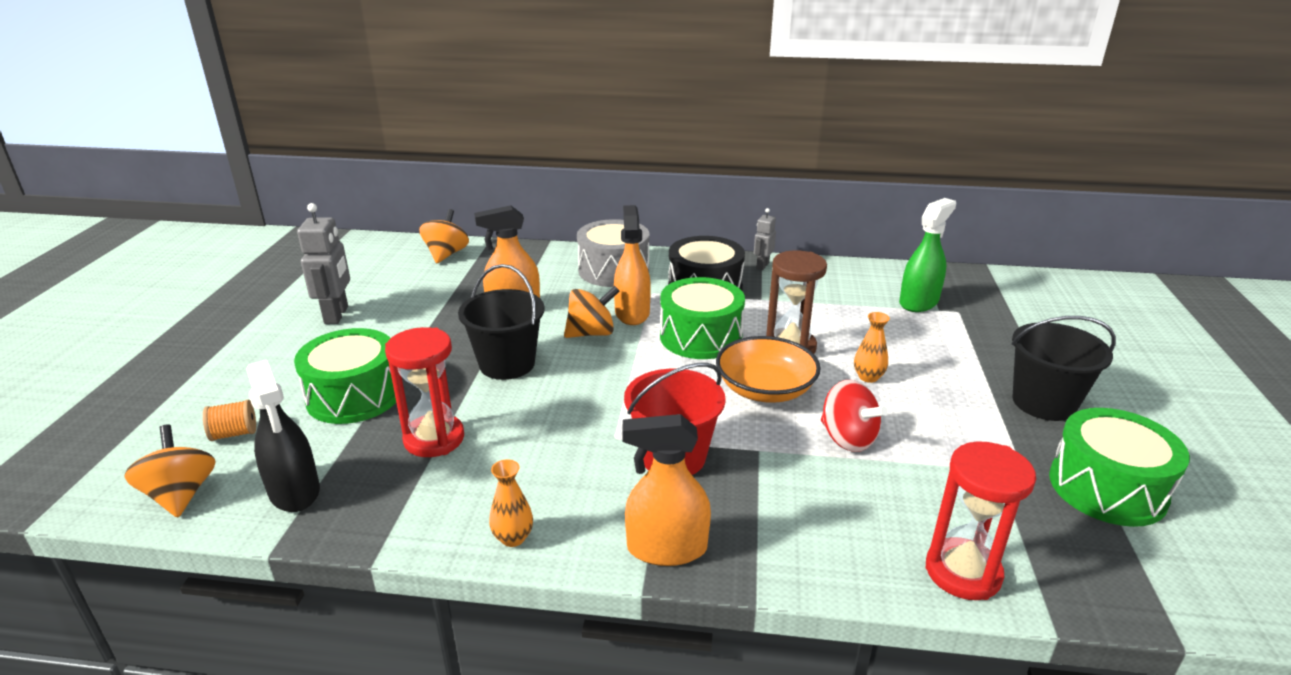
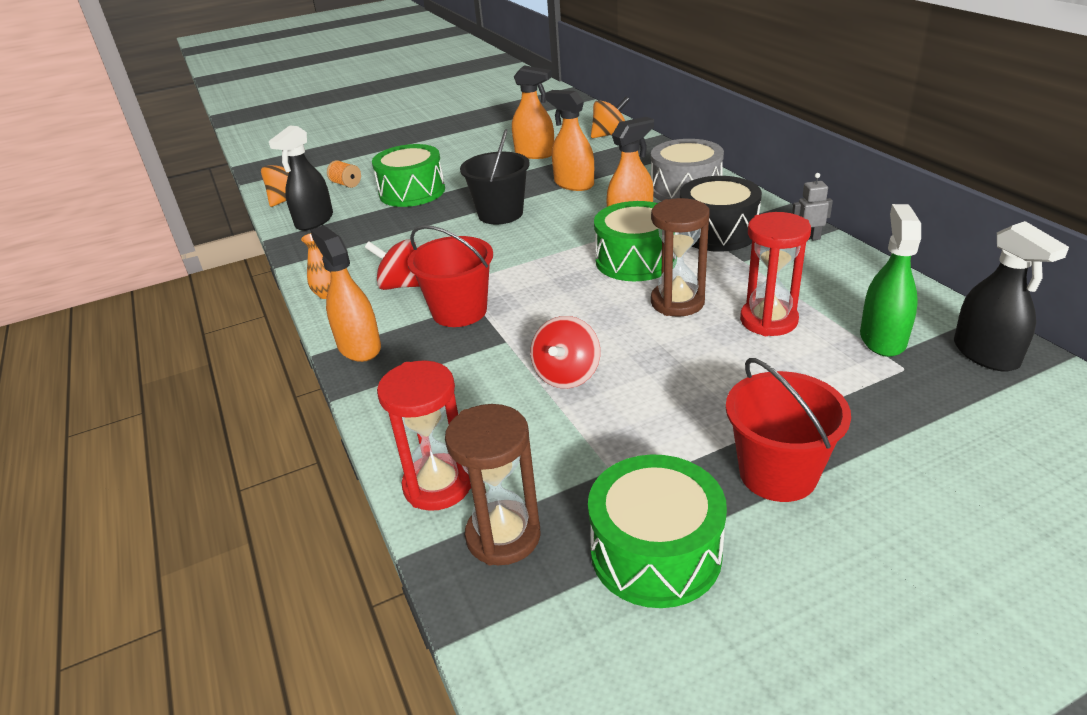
camera: 60 degrees right, 5 degrees up
(337, 315) = (488, 147): grey robot -> none
(409, 299) = (534, 154): none -> orange spray bottle
(434, 439) = (395, 231): red hourglass -> red hourglass (768, 320)
(569, 475) = (401, 285): none -> red spinning top
(591, 333) = (579, 221): orange spinning top -> none
(765, 389) = (594, 314): orange bowl -> none
(868, 377) = (681, 355): orange vase -> none
(918, 302) = (882, 339): green spray bottle -> green spray bottle turned 90 degrees counterclockwise
(964, 283) = (986, 354): none -> black spray bottle
(1043, 403) = (778, 474): black bucket -> red bucket
(1055, 557) = (503, 536): none -> brown hourglass

